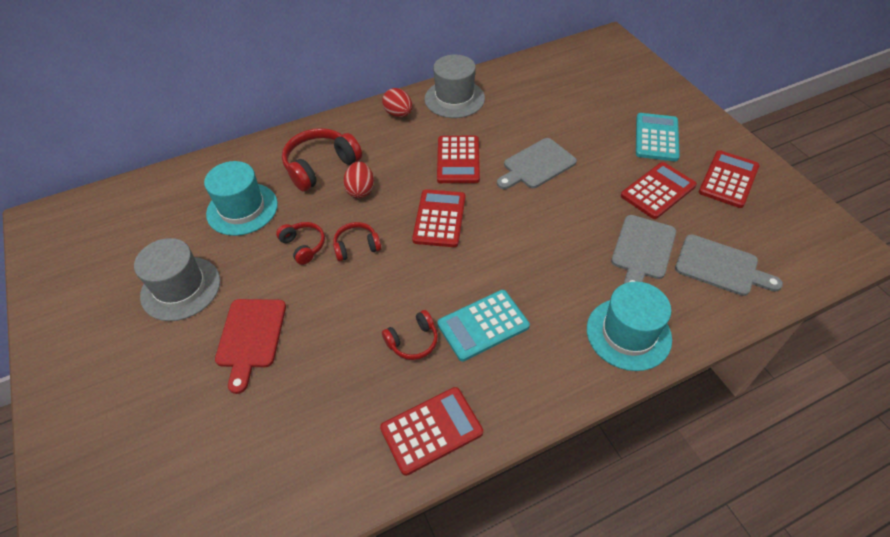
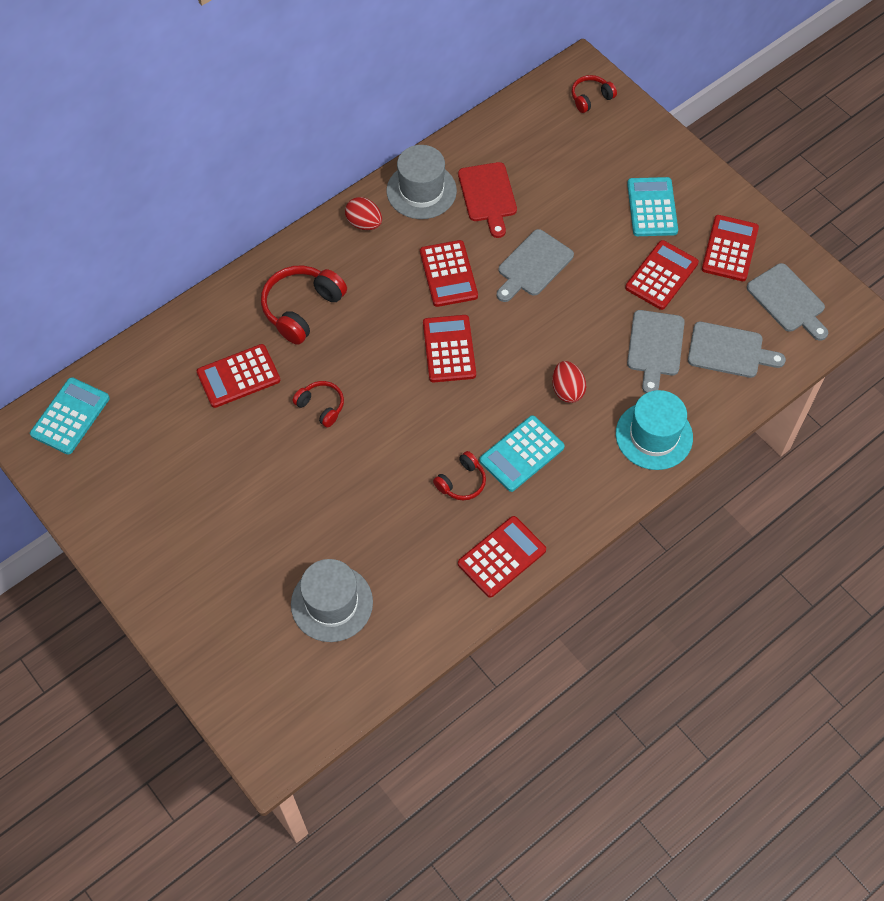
camera: 15 degrees left, 10 degrees up
(84, 215) = (70, 416): none -> turquoise calculator
(181, 288) = (216, 475): grey hat -> grey hat (332, 603)
(242, 209) = (238, 376): turquoise hat -> red calculator
(251, 337) = (309, 509): red cutting board -> red cutting board (488, 195)
(356, 246) = (375, 397): red headphones -> red headphones (591, 98)
(360, 190) = (356, 331): red egg -> red egg (567, 390)
(786, 232) = (788, 301): none -> grey cutting board

